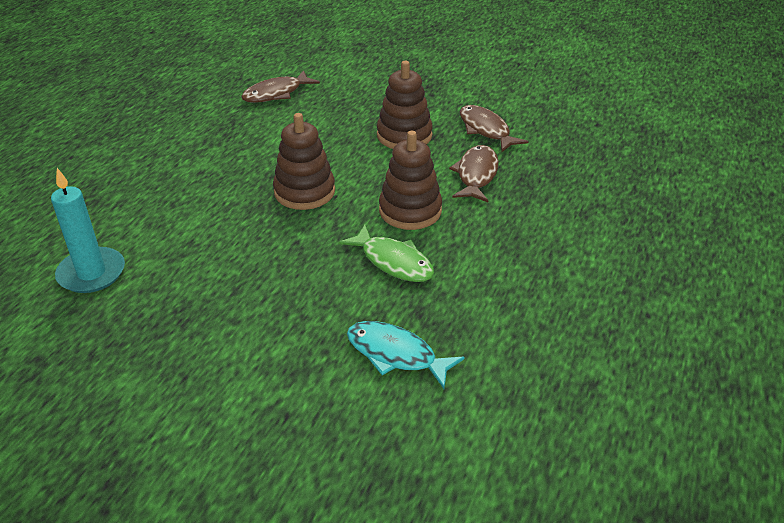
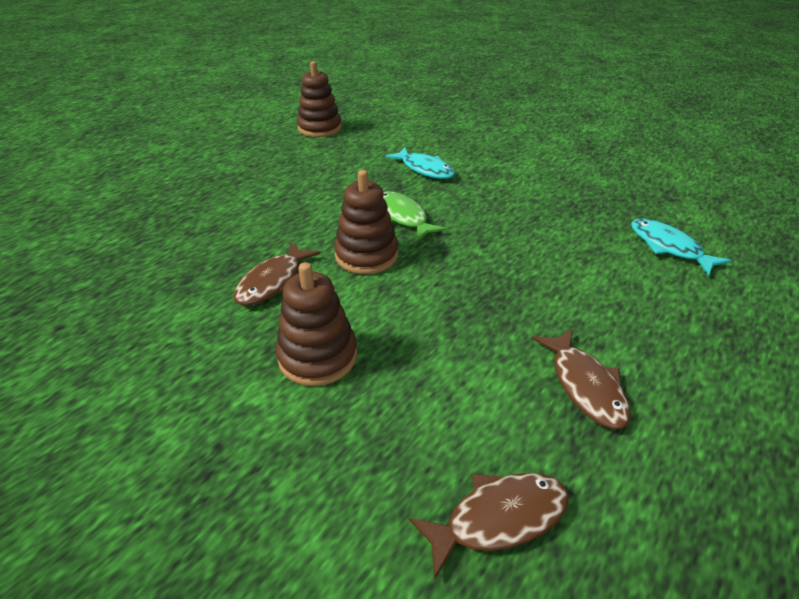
camera: 165 degrees left, 0 degrees up
(91, 273) = (668, 247): turquoise candle -> turquoise fish
(304, 192) = (469, 294): brown stacking toy -> brown stacking toy (320, 128)
(486, 130) = (205, 345): brown fish -> brown fish (584, 385)

